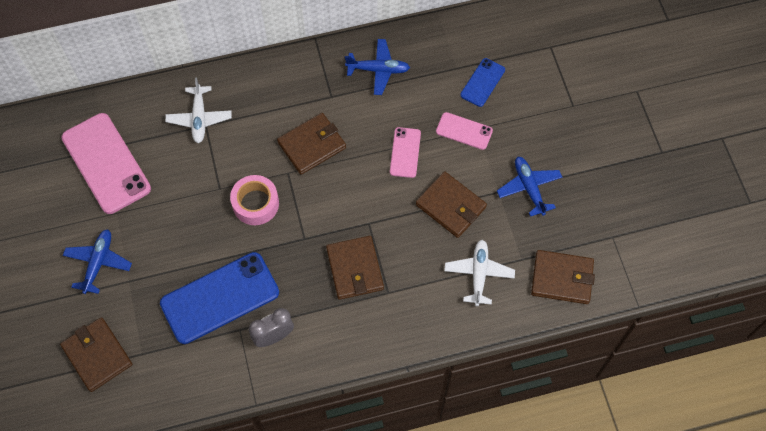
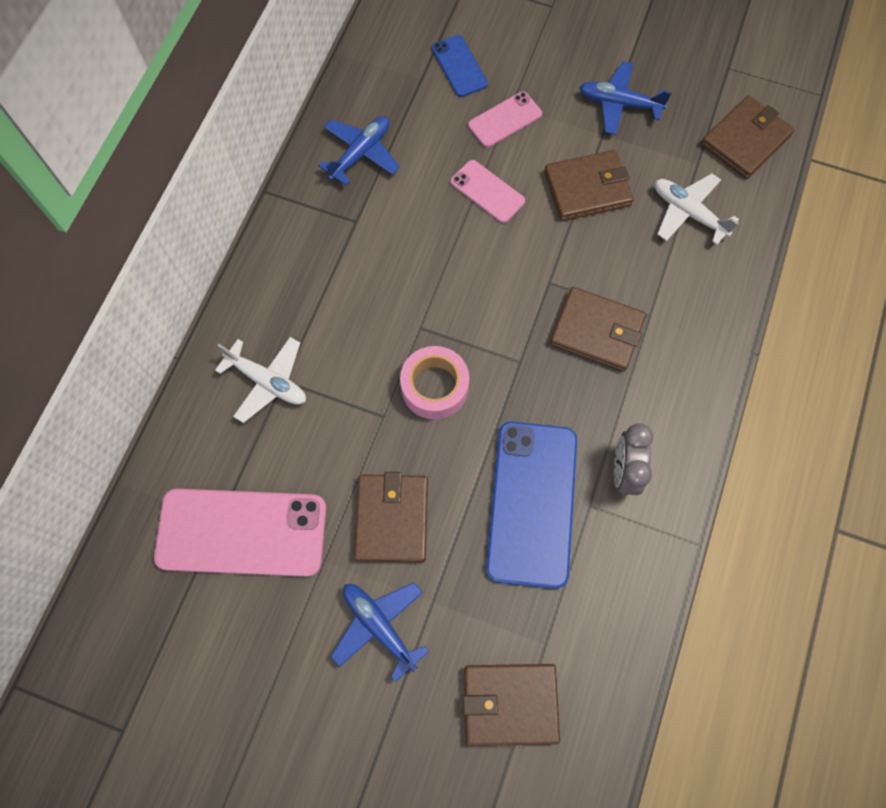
camera: 55 degrees left, 5 degrees up
(312, 145) = (403, 280): brown wallet -> brown wallet (392, 519)

